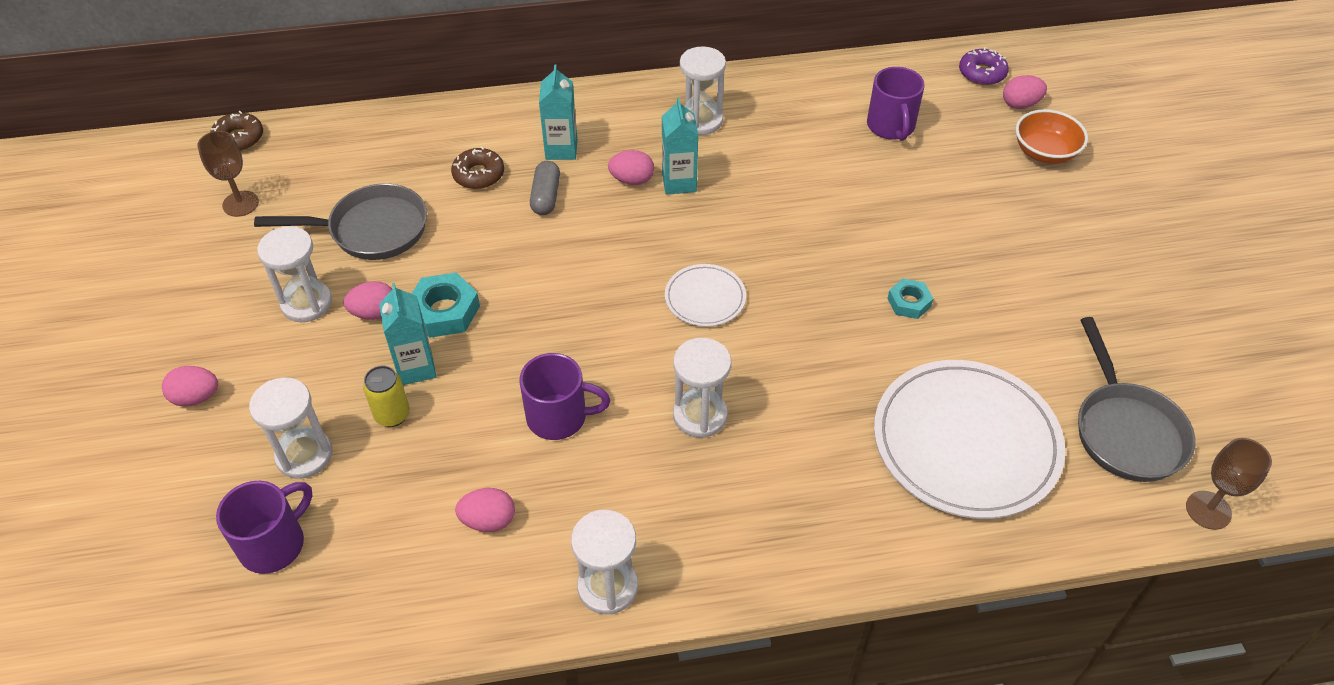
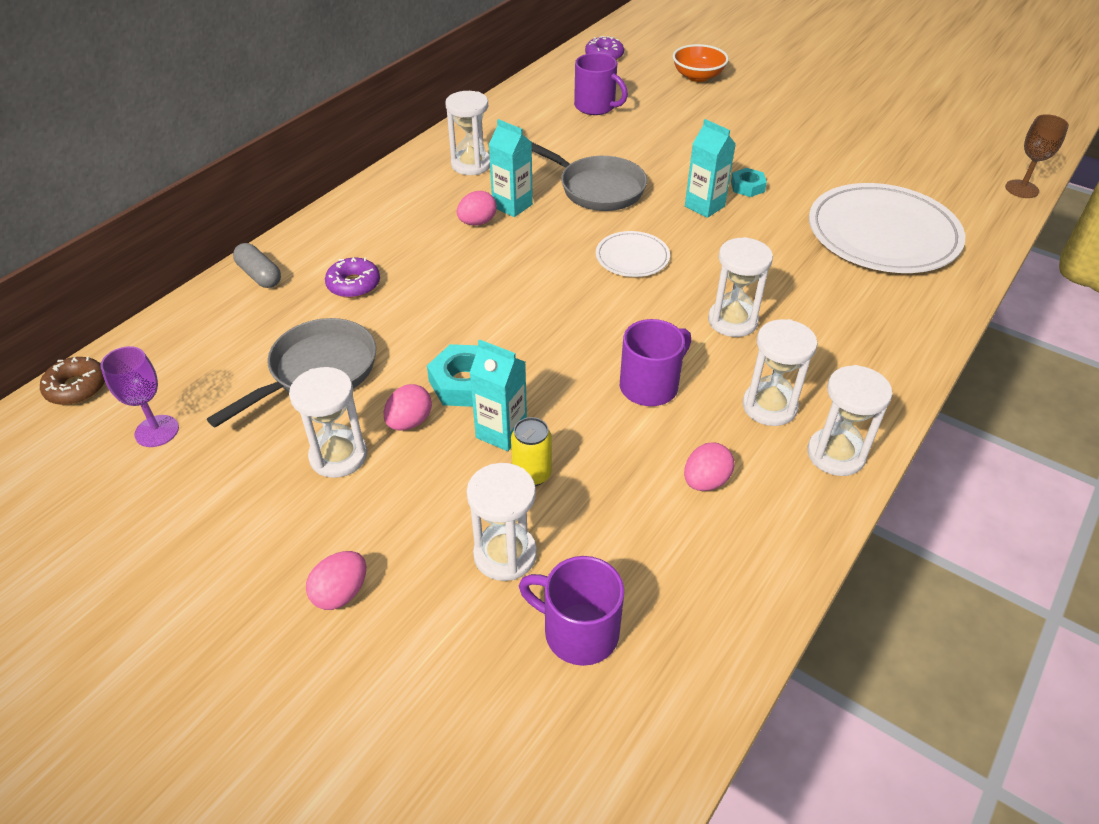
camera: 45 degrees left, 5 degrees down
(240, 204) = (157, 431): brown goblet -> purple goblet
(274, 543) = (578, 631): purple mug -> purple mug turned 60 degrees counterclockwise
(478, 175) = (353, 284): brown donut -> purple donut
(546, 196) = (429, 267): grey capsule -> grey capsule (259, 275)
(561, 149) = (395, 233): turquoise carton -> turquoise carton (704, 206)
(618, 507) = (769, 406): none -> white hourglass
(1020, 104) = (649, 60): pink egg -> none
(1126, 430) = (937, 179): grey pan -> grey pan (596, 188)

